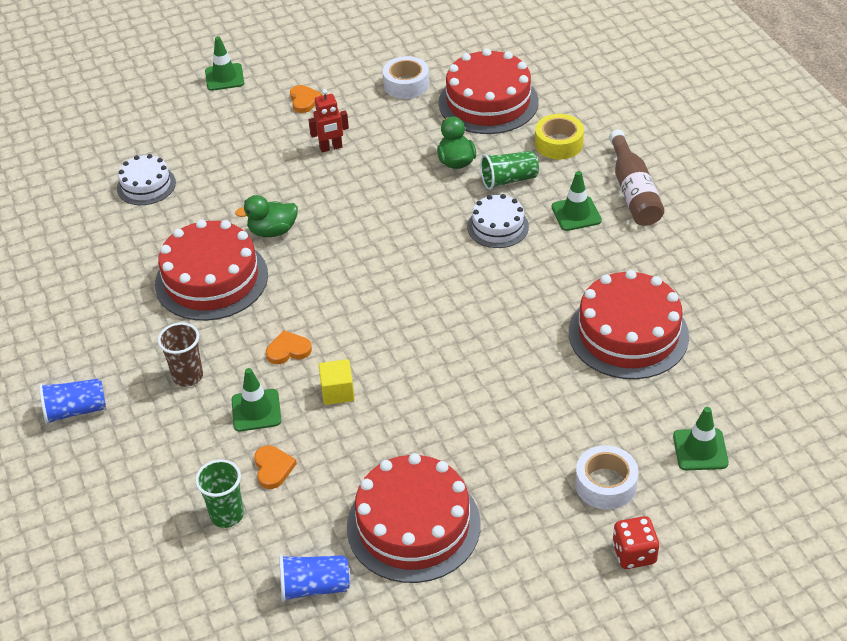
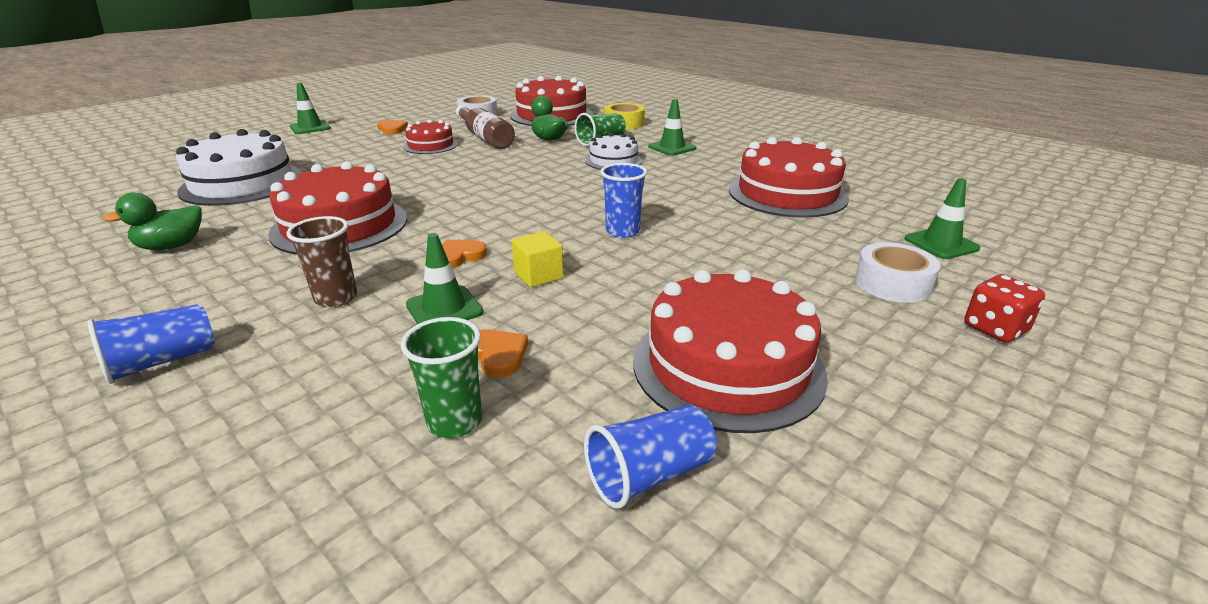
camera: 25 degrees left, 15 degrees down
(146, 185) = (242, 183): white cake -> white cake, size x1.79
(272, 231) = (397, 190): green duck -> green duck (171, 246)
(331, 148) = (430, 145): red robot -> red cake
(434, 352) = (622, 231): none -> blue cup
(633, 191) = (704, 134): brown bottle -> brown bottle (485, 137)

